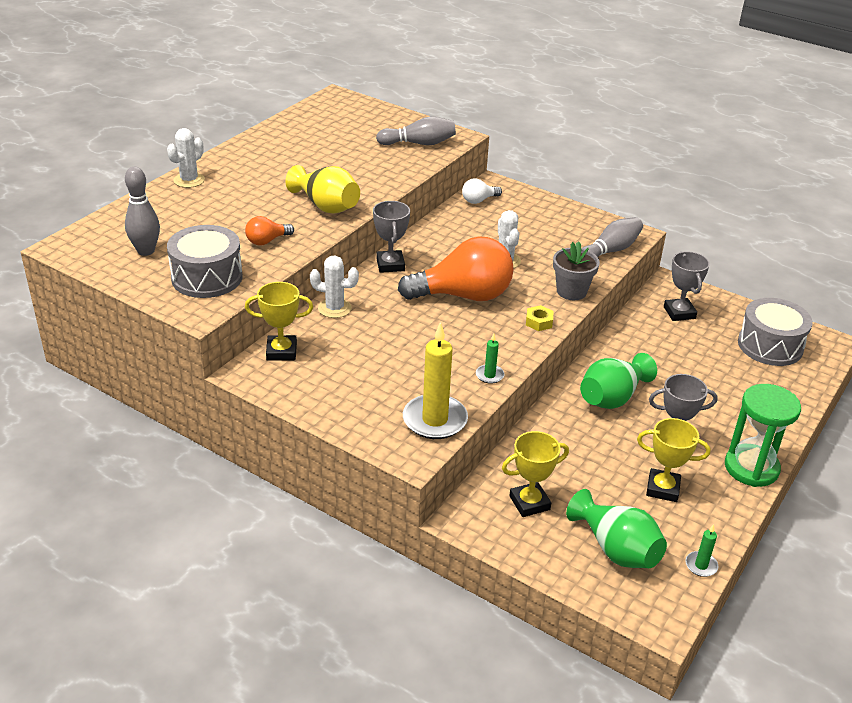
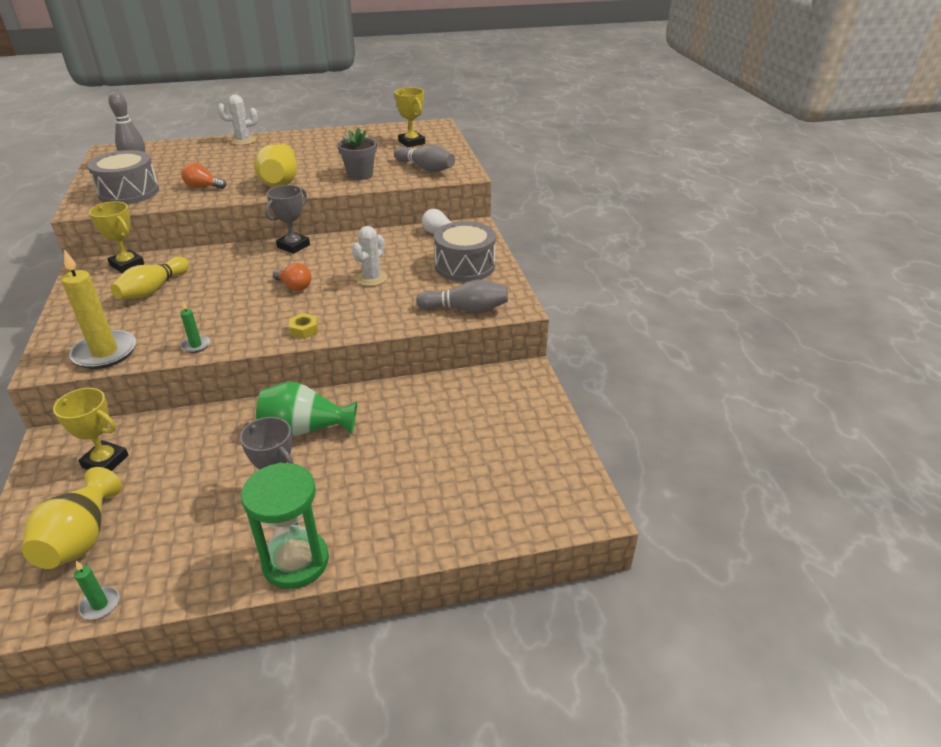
camera: 45 degrees right, 0 degrees up
(334, 308) = (206, 255): white cactus -> none
(356, 357) = (153, 289): none -> yellow bowling pin
(463, 295) = (294, 286): orange light bulb -> orange light bulb, size x0.45
(571, 291) = (373, 322): grey flower pot -> grey flower pot (360, 174)
(616, 549) = (81, 539): green vase -> yellow vase
(662, 488) = (200, 522): yellow trophy -> yellow trophy (411, 142)
(679, 313) = (489, 399): grey trophy -> none
(770, 345) = (521, 474): grey drum -> grey drum (465, 266)

